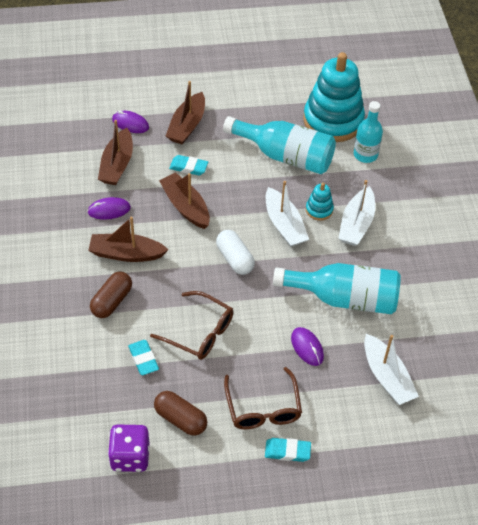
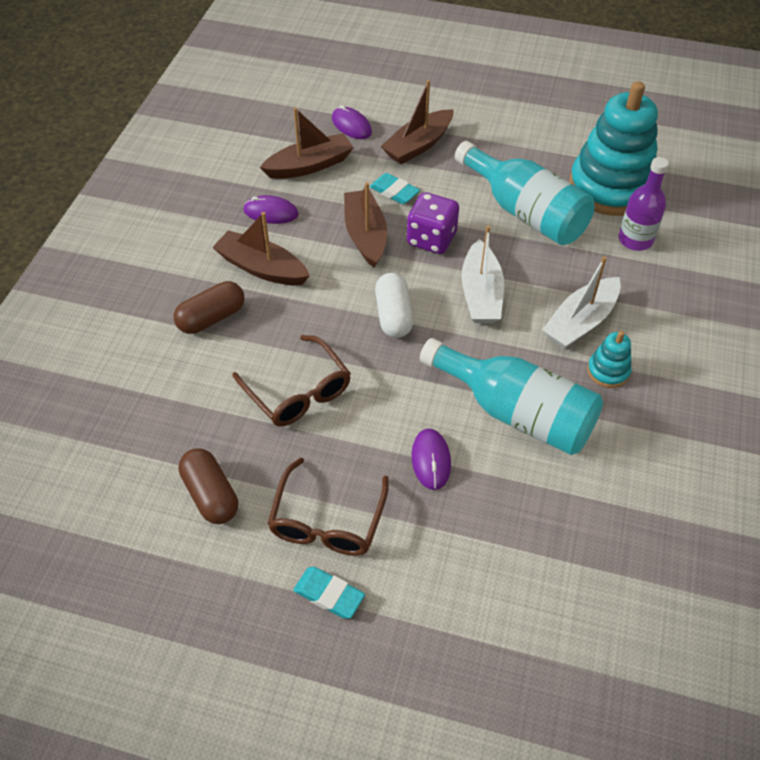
camera: 25 degrees right, 0 degrees up
(117, 165) = (309, 166): brown boat -> brown boat turned 150 degrees counterclockwise
(130, 456) = (119, 520): purple dice -> purple dice (431, 239)
(143, 359) = (209, 401): turquoise eraser -> none
(319, 210) = (537, 289): turquoise stacking toy -> turquoise stacking toy (608, 371)
(365, 155) = (635, 240): turquoise bottle -> purple bottle
(387, 377) = (525, 542): white boat -> none

